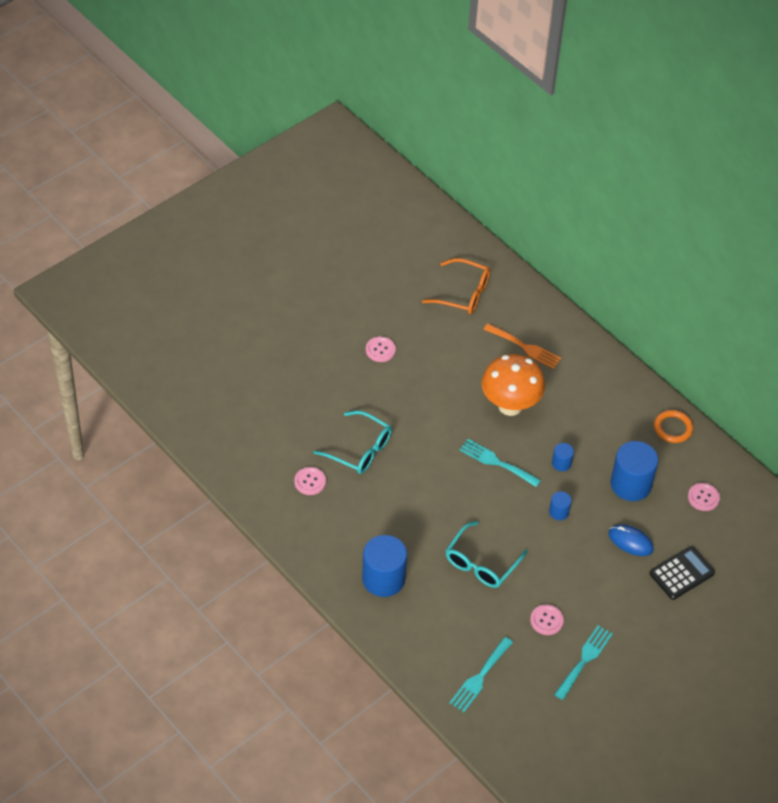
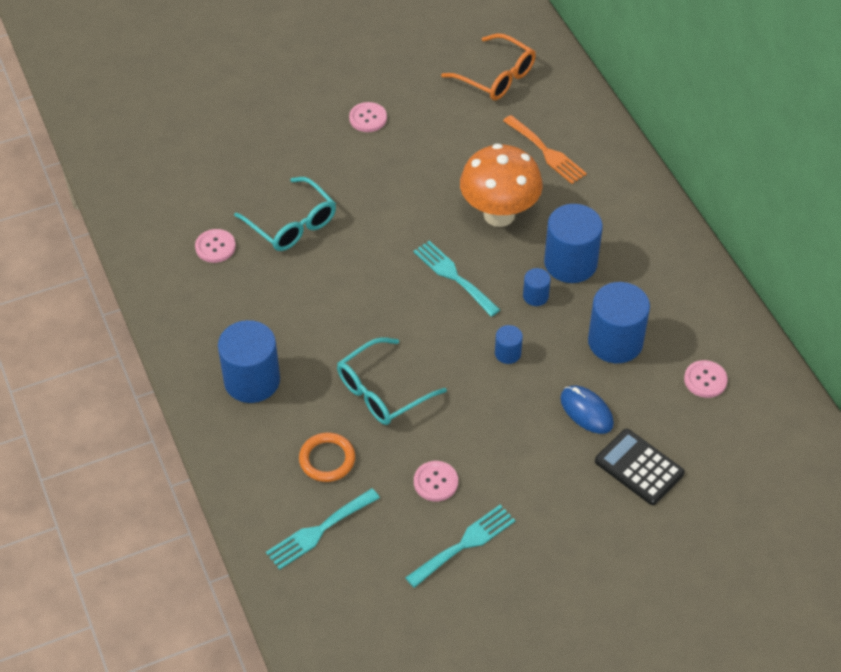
camera: 20 degrees right, 0 degrees up
(576, 431) = (570, 263): none -> blue cylinder
(673, 428) = (698, 286): orange ring -> orange ring (327, 459)
(682, 573) = (639, 467): black calculator -> black calculator turned 120 degrees counterclockwise

